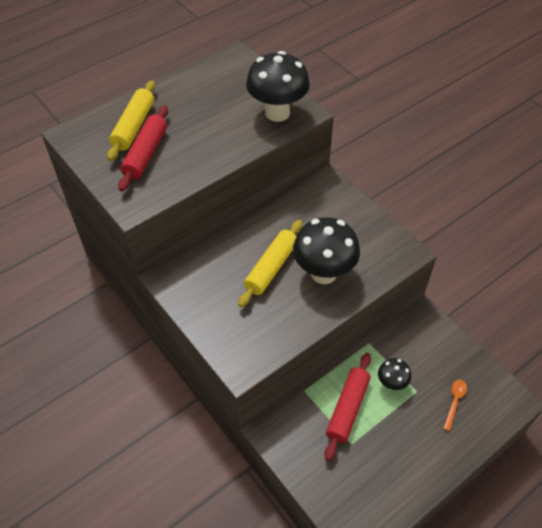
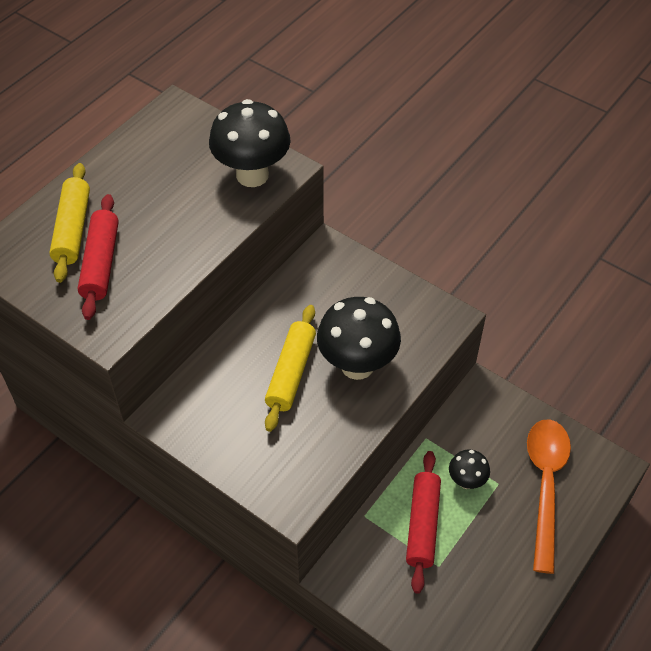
camera: 15 degrees left, 0 degrees up
(454, 402) = (545, 485): orange spoon -> orange spoon, size x2.36

